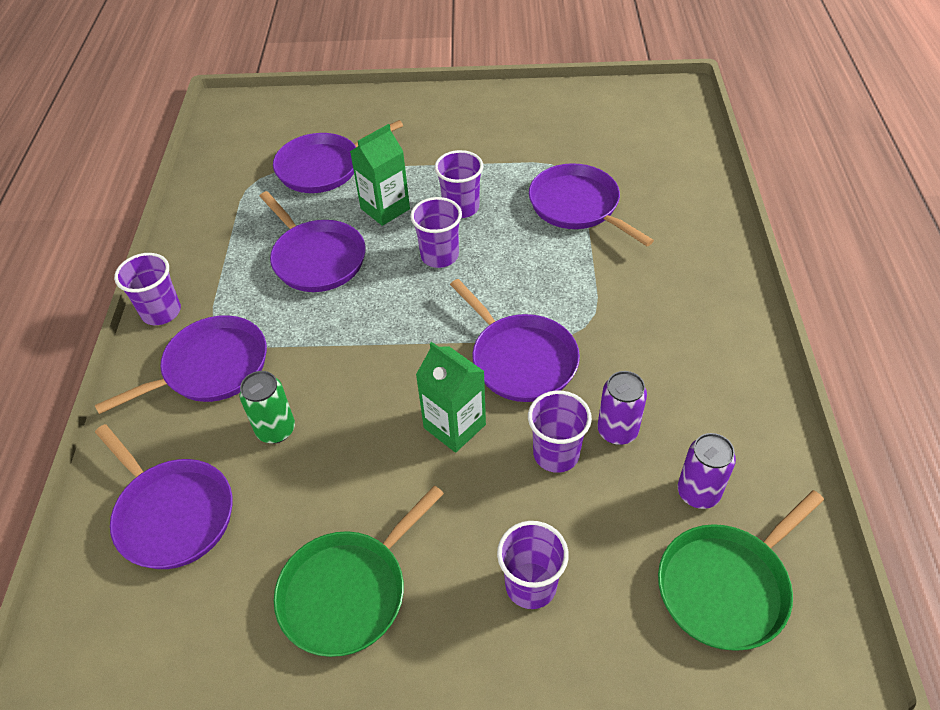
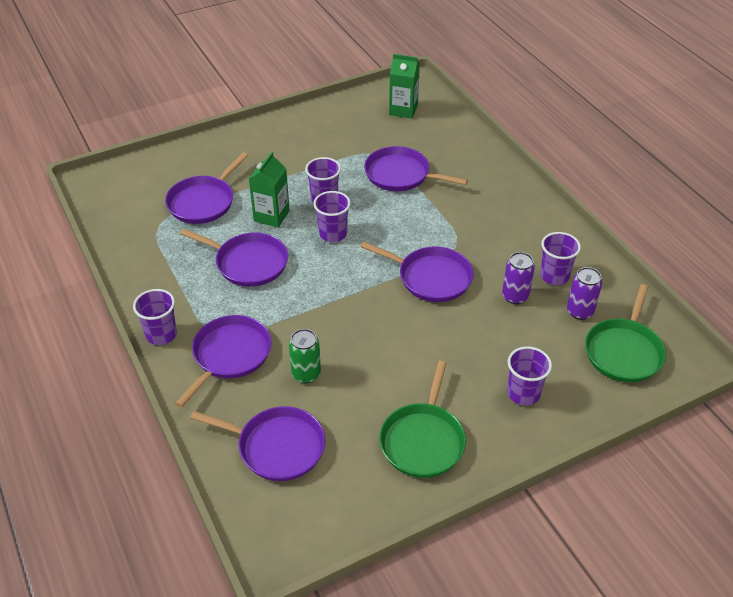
camera: 30 degrees left, 5 degrees down
(454, 426) = (418, 329): green carton -> green carton (403, 110)
(556, 454) = (489, 321): purple cup -> purple cup (554, 276)

